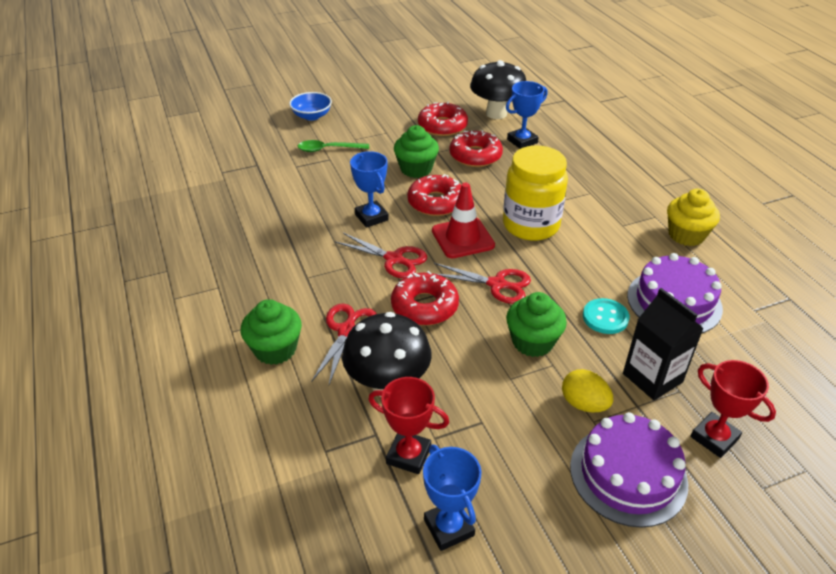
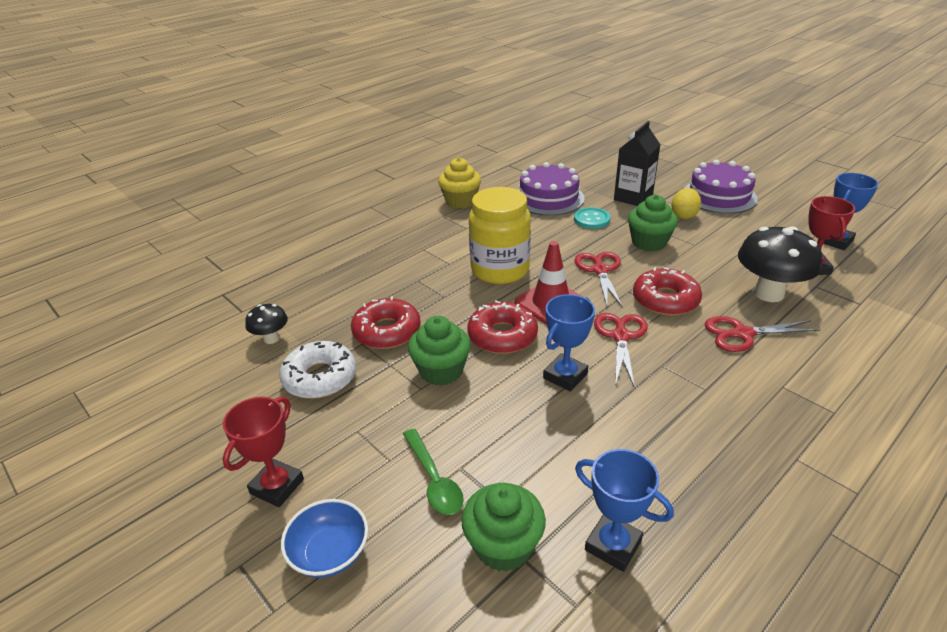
camera: 110 degrees left, 5 degrees down
(275, 349) = (815, 370): green cupcake -> green cupcake (503, 546)
(442, 126) = (320, 377): red donut -> white donut
(496, 113) = (271, 339): black mushroom -> black mushroom, size x0.52
(522, 141) = (338, 305): blue trophy -> blue trophy (613, 545)
(714, 438) = (659, 177): red trophy -> red trophy (277, 486)

